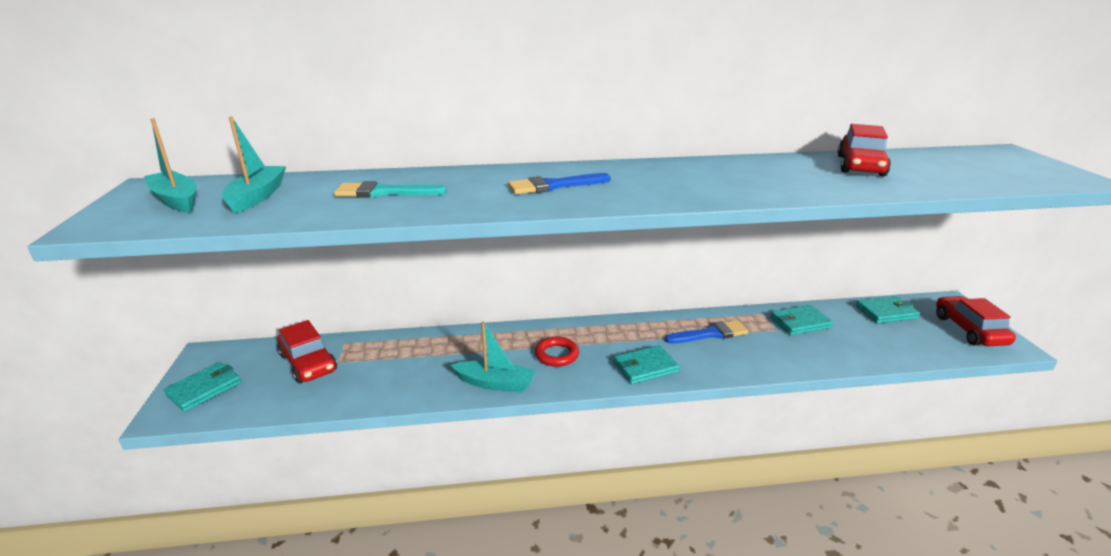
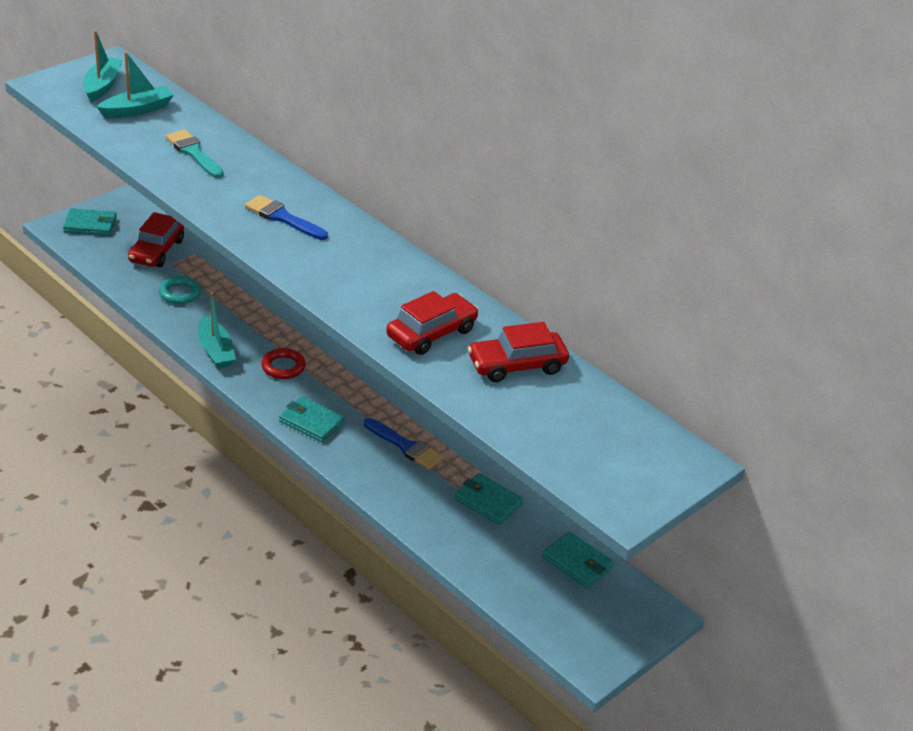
camera: 50 degrees right, 10 degrees up
(388, 373) = (180, 293): none -> turquoise ring
(969, 330) = (599, 631): red car -> red car (431, 333)

